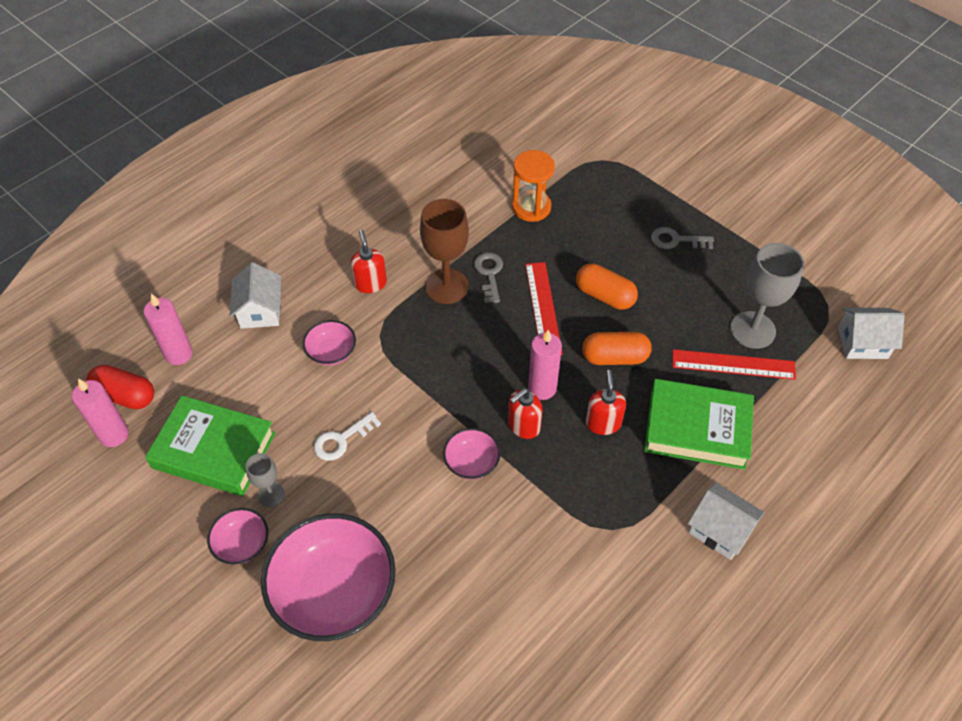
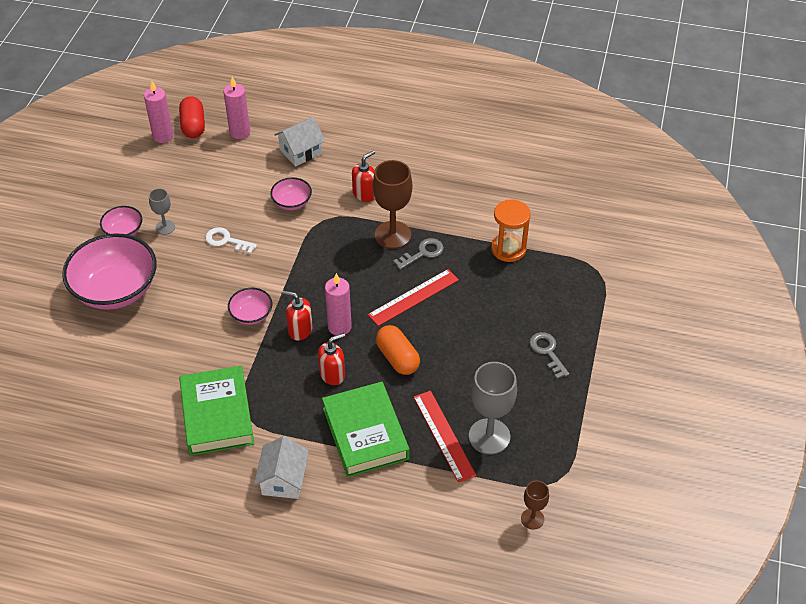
camera: 60 degrees right, 5 degrees down
(214, 450) = (180, 185): green book -> green book (217, 415)
(605, 296) = (453, 329): orange capsule -> none
(862, 343) = (532, 519): white house -> brown goblet

